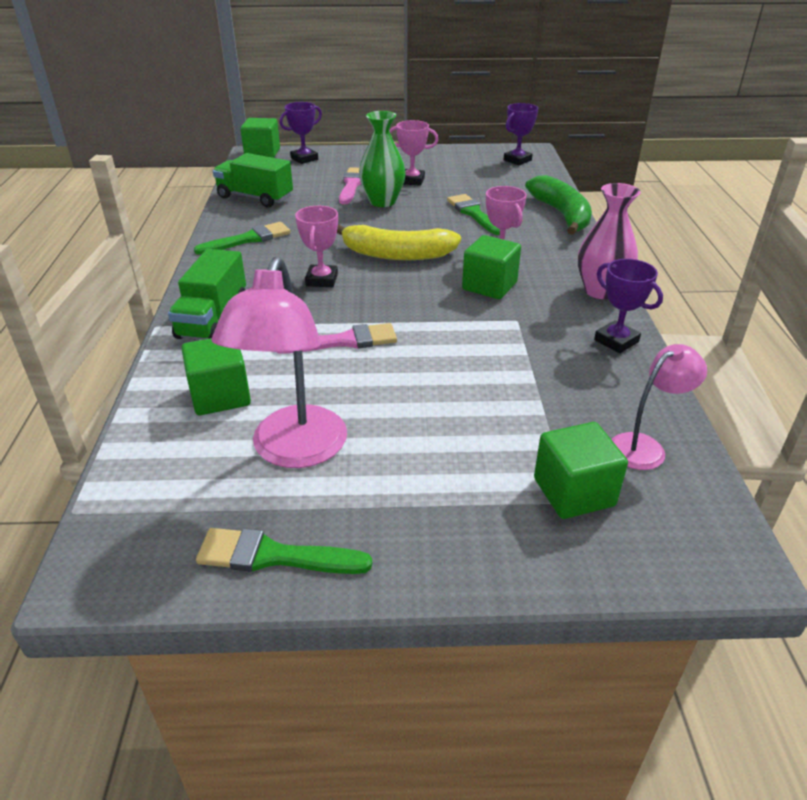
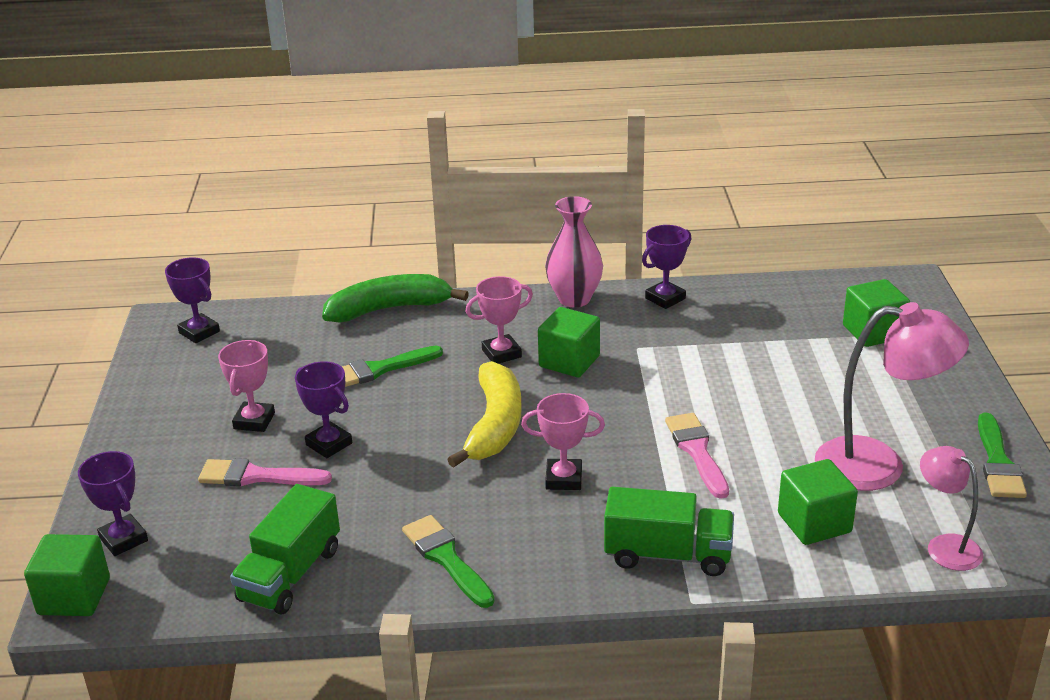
camera: 90 degrees left, 5 degrees down
(382, 202) = (329, 444): green vase -> purple trophy
(645, 446) = (810, 299): pink lamp -> pink lamp (945, 546)

